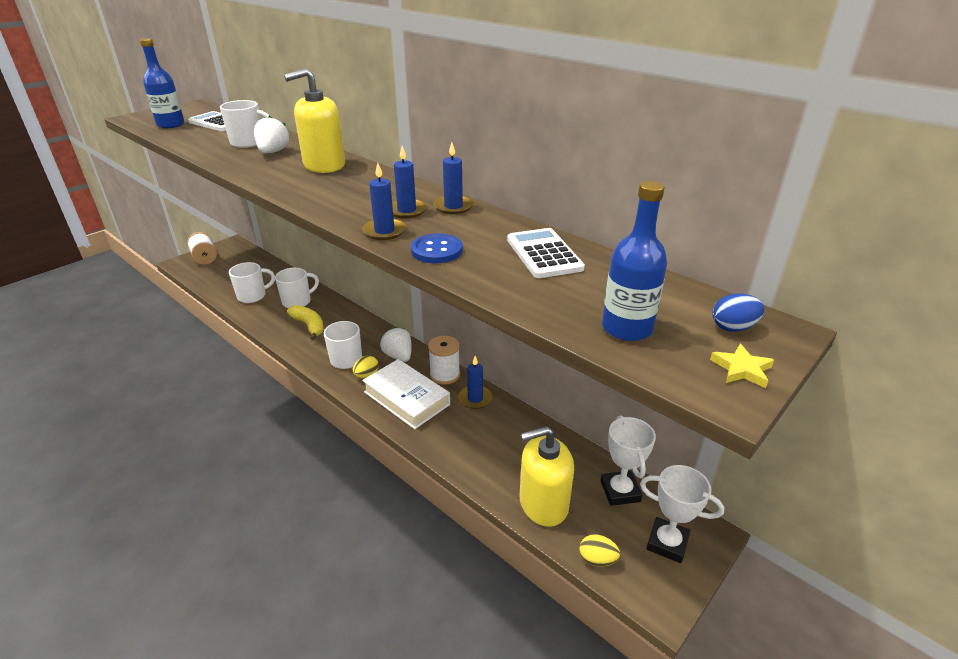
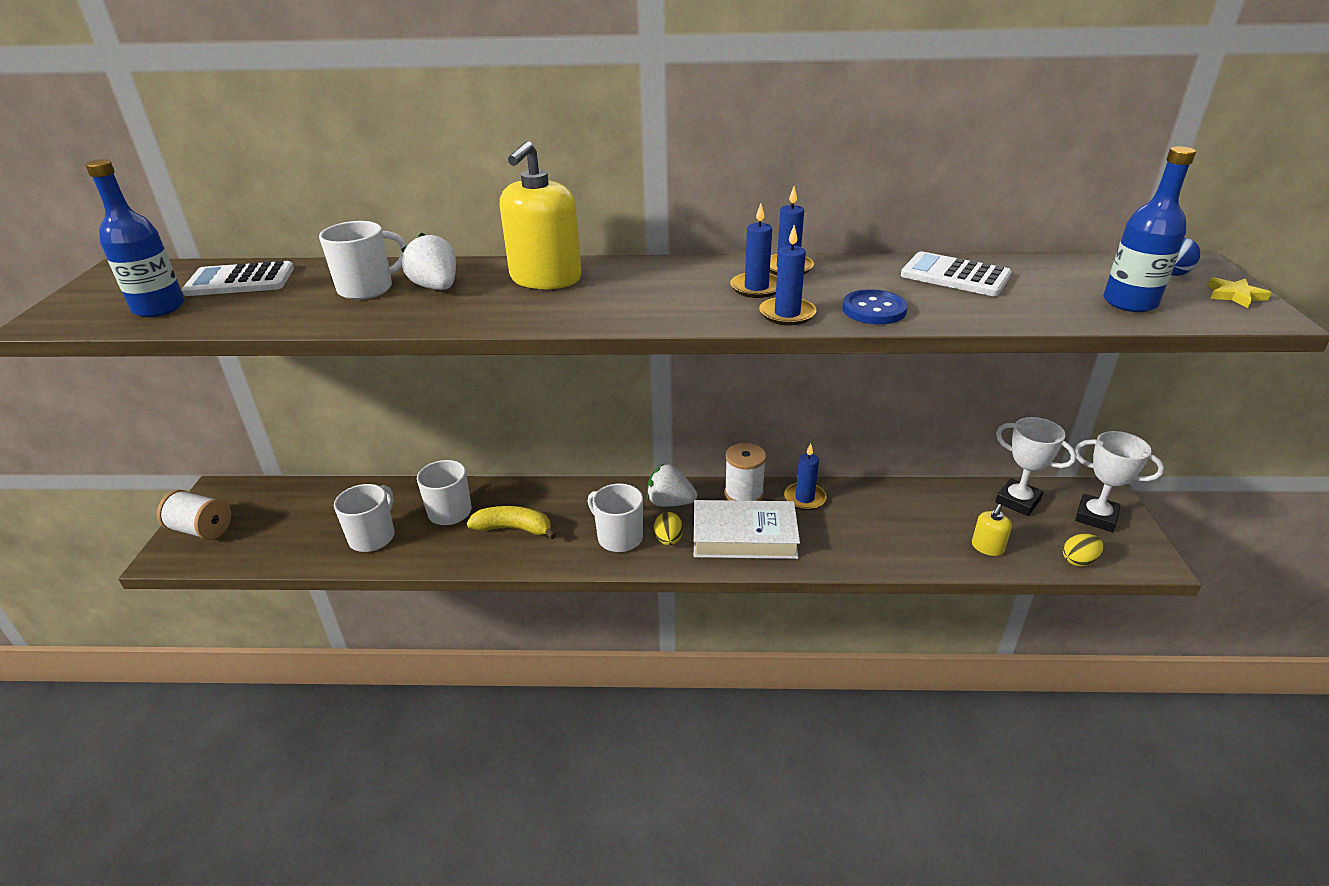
camera: 40 degrees left, 0 degrees up
(543, 504) = (987, 547): yellow soap dispenser -> yellow soap dispenser, size x0.48
(667, 543) = (1096, 517): white trophy -> white trophy turned 45 degrees clockwise

